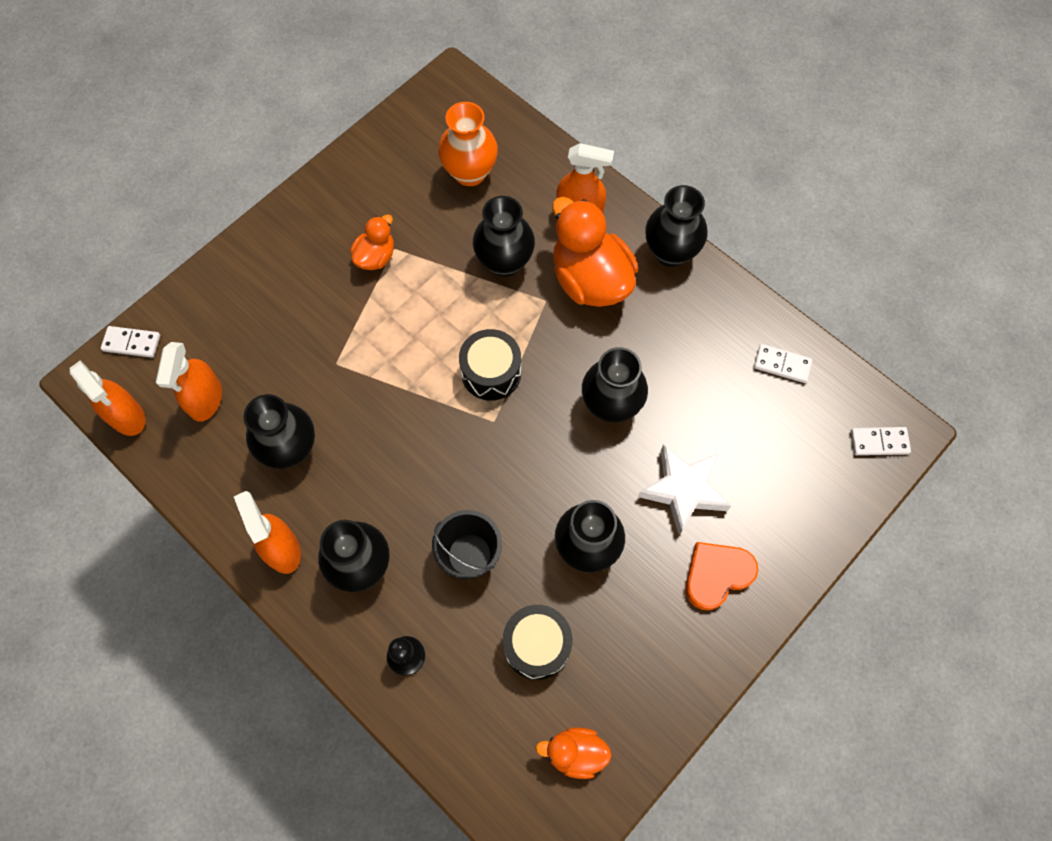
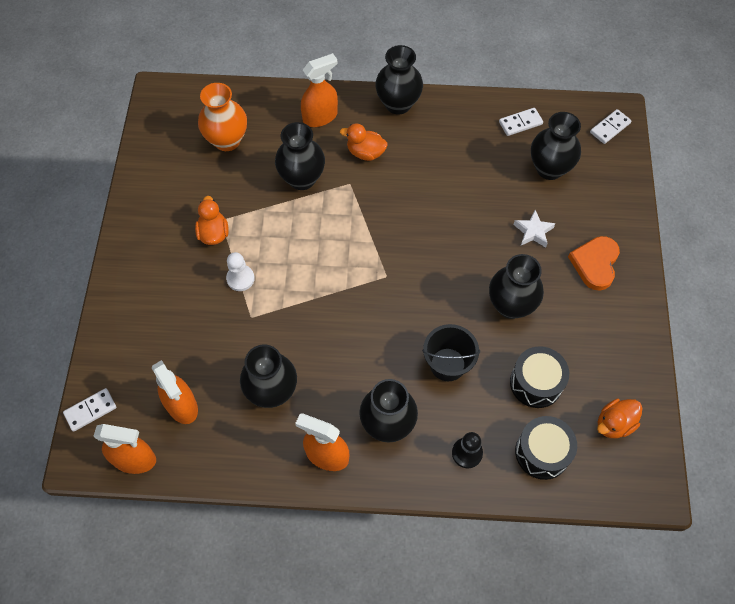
camera: 40 degrees left, 5 degrees down
(360, 319) = (240, 278): none -> white pawn
(491, 372) = (357, 249): black drum -> black drum (542, 452)
(590, 280) = (365, 152): orange duck -> orange duck, size x0.52
(611, 405) = (447, 215): black vase -> black vase (549, 168)
(683, 490) = (533, 231): white star -> white star, size x0.59

